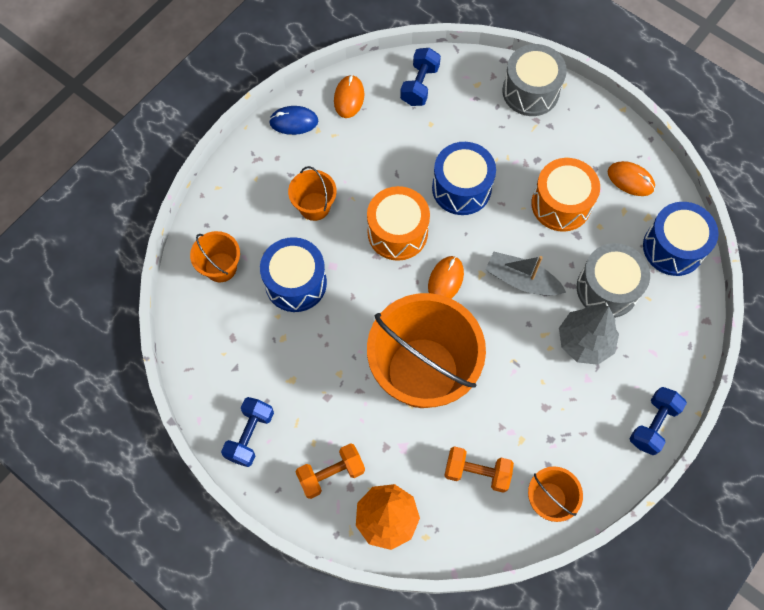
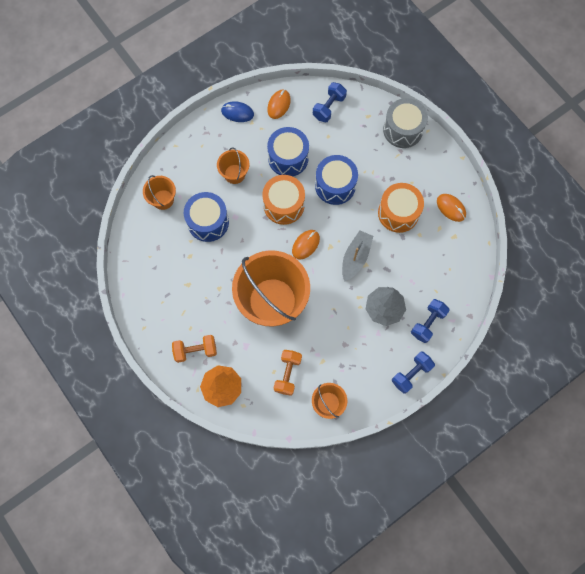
camera: 15 degrees right, 5 degrees up
(250, 435) = (152, 313): blue dumbbell -> blue dumbbell (428, 323)
(477, 472) = (287, 374): orange dumbbell -> orange dumbbell turned 75 degrees clockwise
(521, 280) = (355, 257): grey boat -> grey boat turned 75 degrees clockwise
(607, 288) = (410, 277): grey drum -> none
(673, 247) = (464, 261): blue drum -> blue drum (288, 158)

